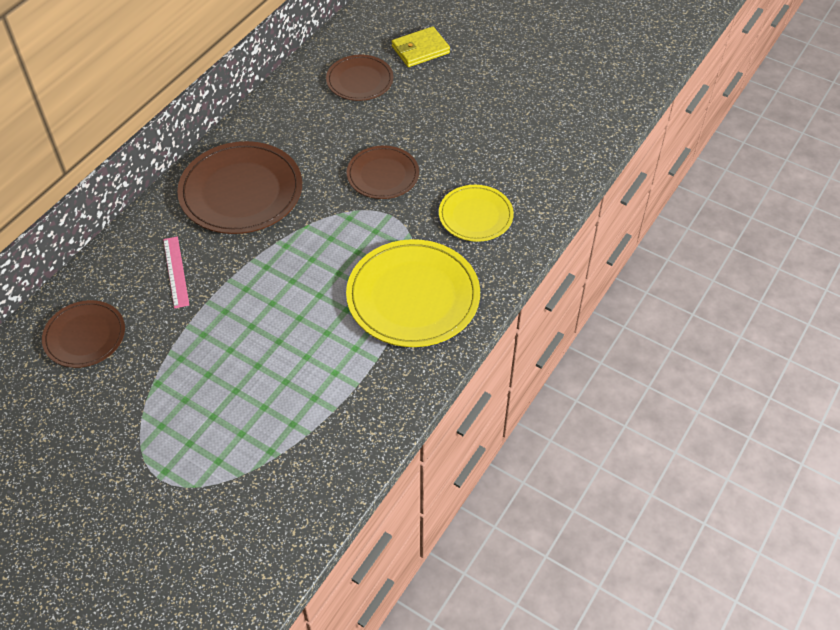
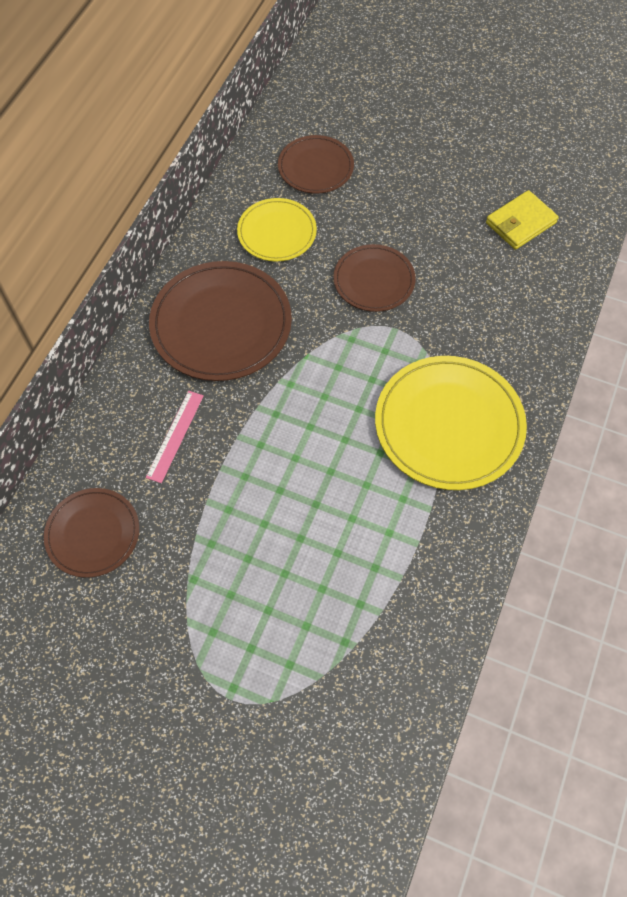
camera: 10 degrees left, 10 degrees up
(176, 271) = (175, 436): pink ruler -> pink ruler turned 45 degrees clockwise
(420, 50) = (372, 120): yellow wallet -> yellow wallet (520, 223)
(475, 215) = (489, 315): yellow plate -> yellow plate (277, 232)

